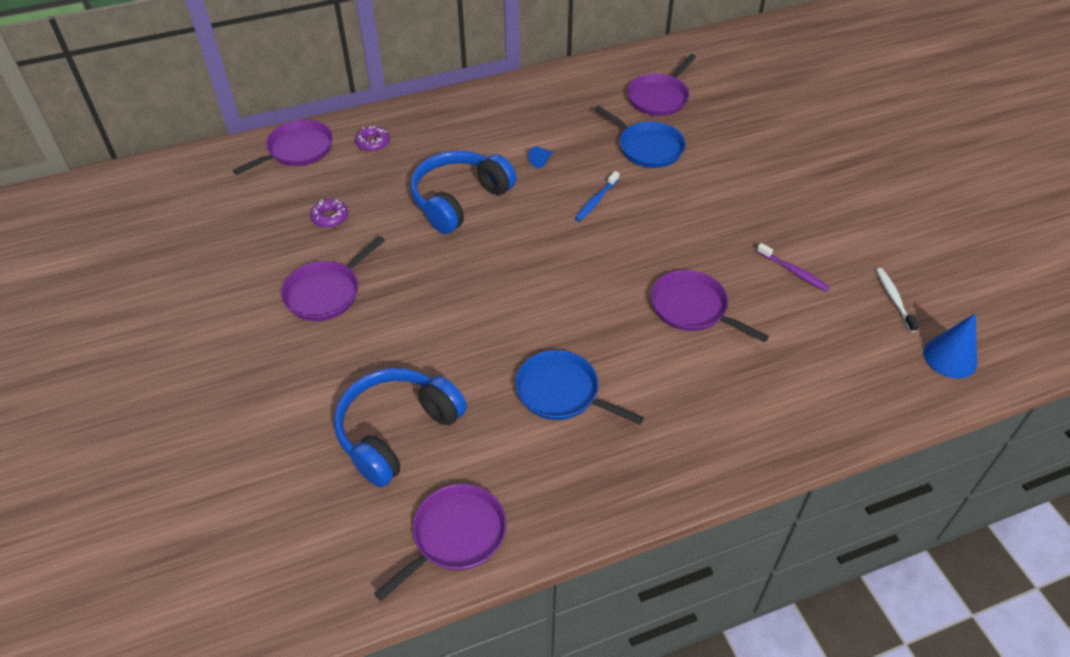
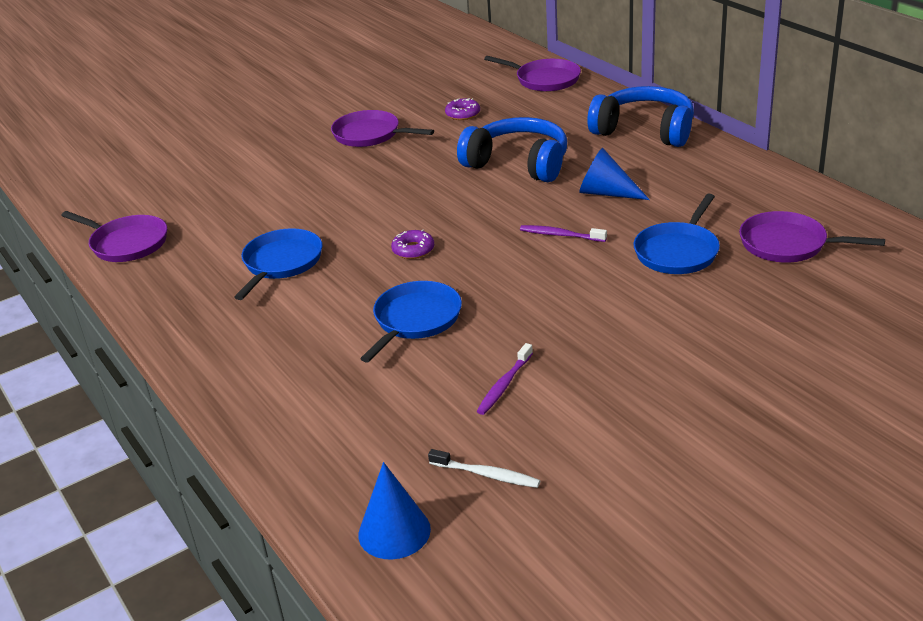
camera: 80 degrees right, 15 degrees down
(373, 143) = (577, 107): purple donut -> purple donut (413, 250)
(396, 432) = (226, 197): blue headphones -> blue headphones (645, 130)
(541, 161) = (606, 193): blue cone -> blue cone, size x1.98
(596, 200) = (560, 235): blue toothbrush -> purple toothbrush
(692, 308) = (415, 320): purple pan -> blue pan
(894, 299) = (487, 474): white toothbrush -> white toothbrush turned 45 degrees clockwise

